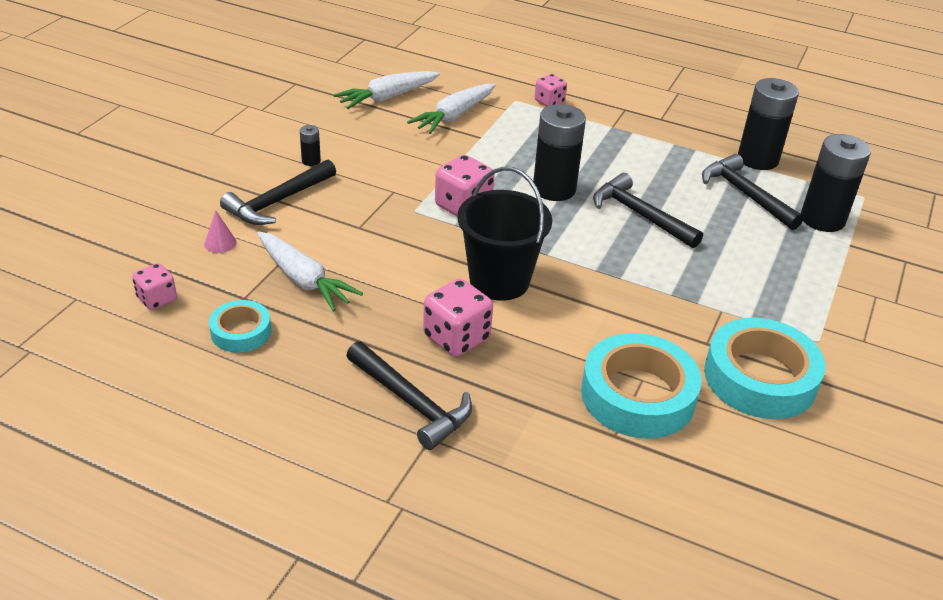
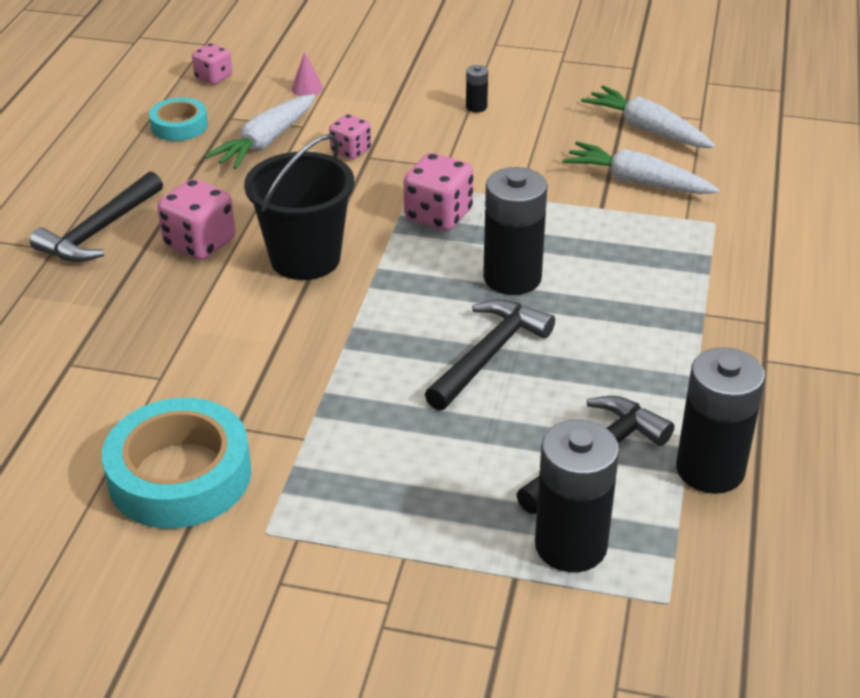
camera: 80 degrees right, 0 degrees up
(278, 202) = (389, 103): black hammer -> none
(549, 102) = (733, 251): pink dice -> pink dice (351, 151)
(638, 395) = (132, 376): turquoise tape -> none

